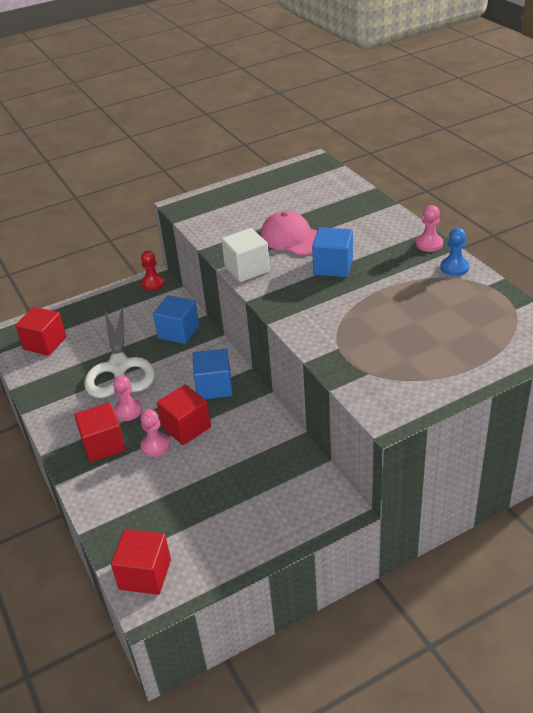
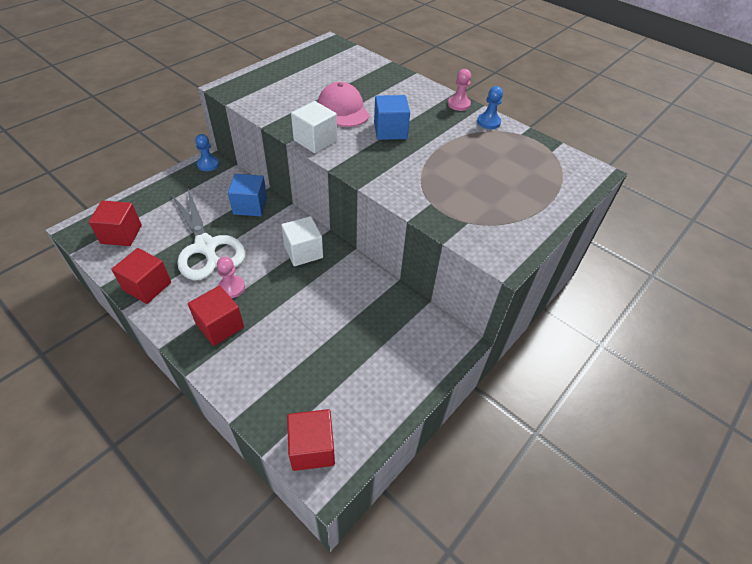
camera: 25 degrees left, 10 degrees up
(153, 283) = (208, 164): red pawn -> blue pawn
(155, 445) = (271, 317): pink pawn -> none
(186, 427) = (293, 294): red cube -> red cube (147, 286)
(214, 387) = (303, 252): blue cube -> white cube
(293, 238) = (343, 109): pink cap -> pink cap turned 45 degrees clockwise

